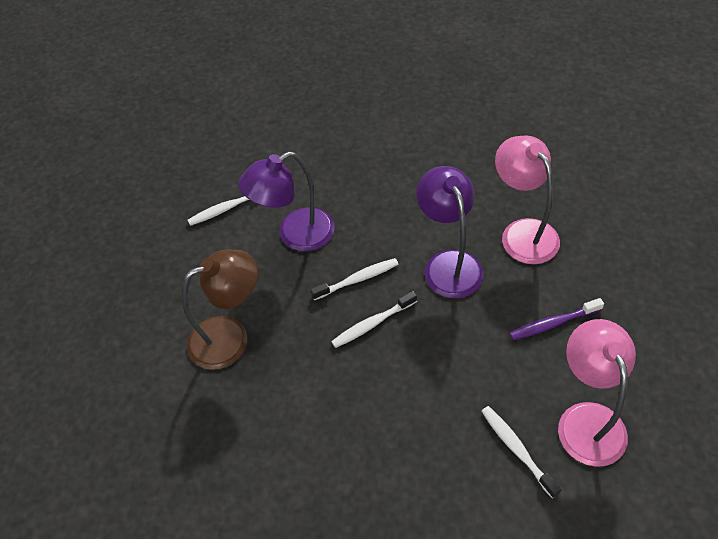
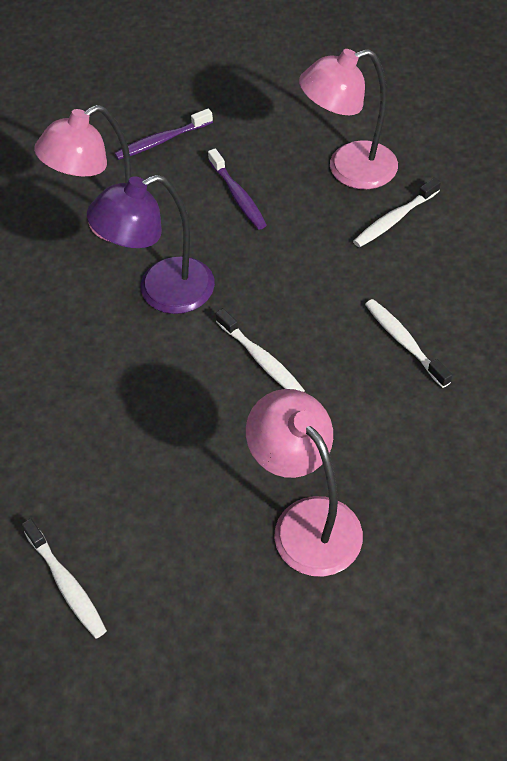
camera: 100 degrees left, 0 degrees up
(230, 337) = (306, 521): brown lamp -> pink lamp
(295, 235) = (120, 472): purple lamp -> none
(358, 279) = (194, 384): white toothbrush -> white toothbrush (404, 342)
(624, 271) = (161, 141): none -> purple toothbrush

